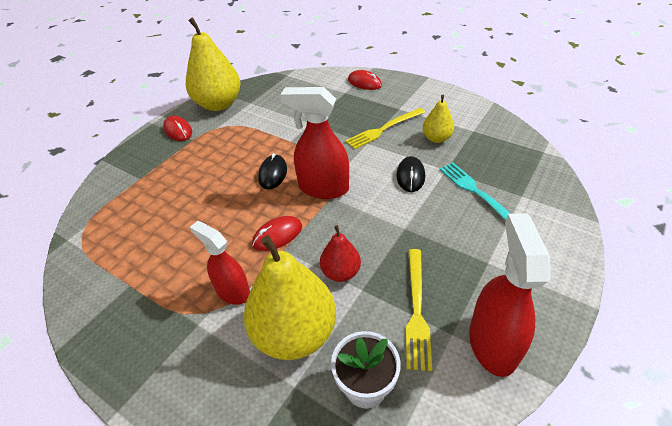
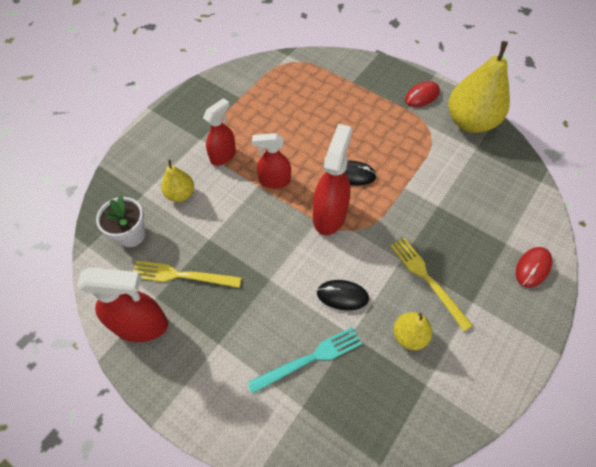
camera: 90 degrees right, 15 degrees up
(277, 235) = (274, 181): red mouse -> red spray bottle
(294, 333) = (180, 194): yellow pear -> yellow pear, size x0.52
(341, 272) = (228, 225): red pear -> none

